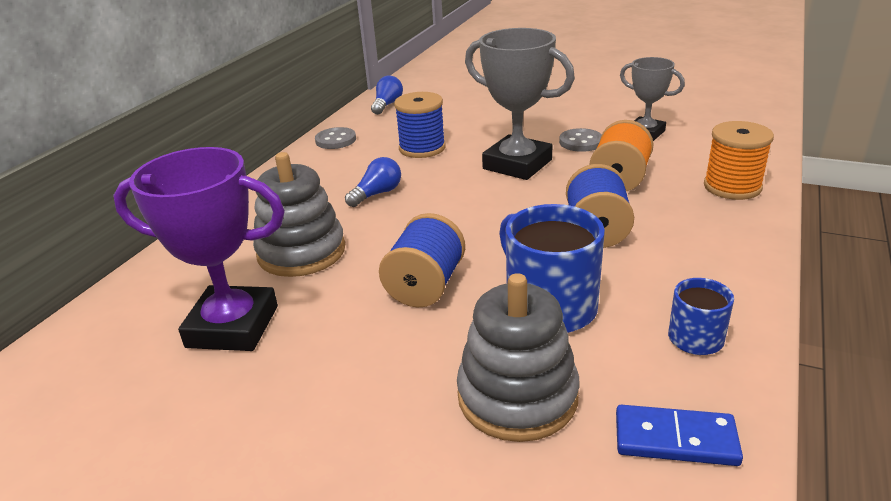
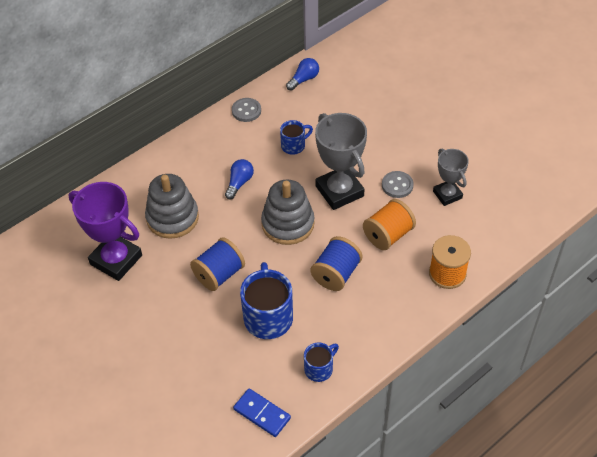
camera: 25 degrees right, 20 degrees up
(377, 194) = (239, 183): blue light bulb -> blue light bulb turned 45 degrees counterclockwise
(422, 148) = (294, 146): blue spool -> blue mug
(517, 396) = (215, 362): grey stacking toy -> grey stacking toy (288, 224)

